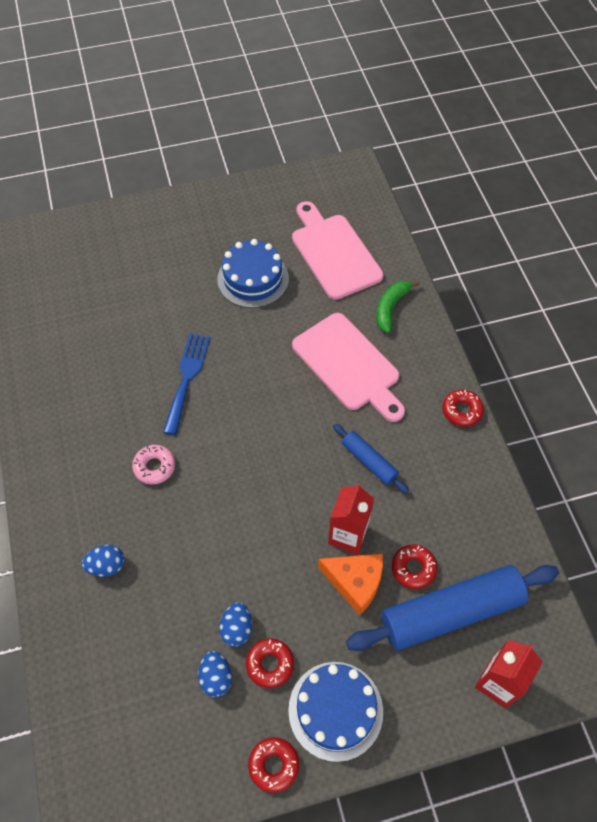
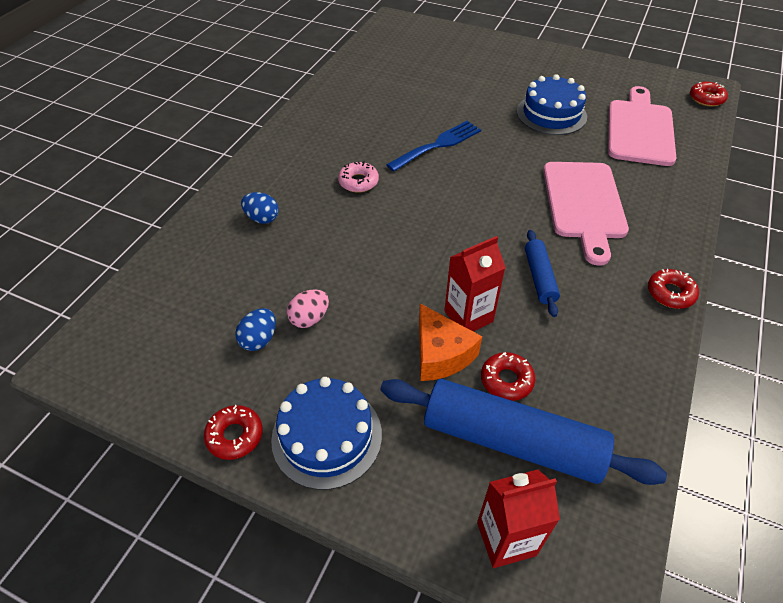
camera: 40 degrees right, 10 degrees down
(237, 629) = (309, 318): blue egg -> pink egg
(270, 664) = (309, 361): red donut -> red donut (706, 98)
(391, 308) = (662, 187): green banana -> none

